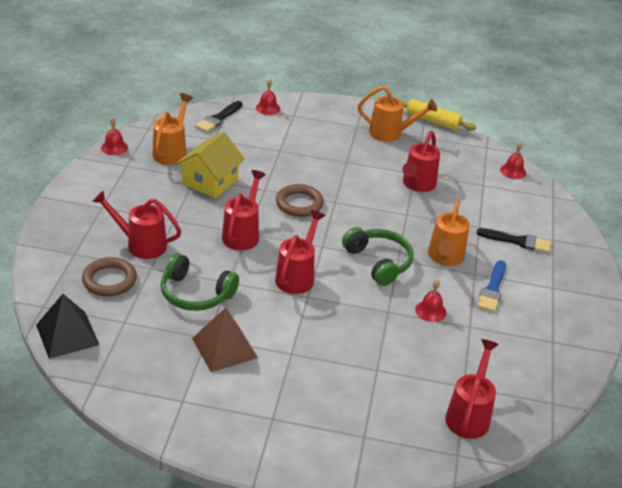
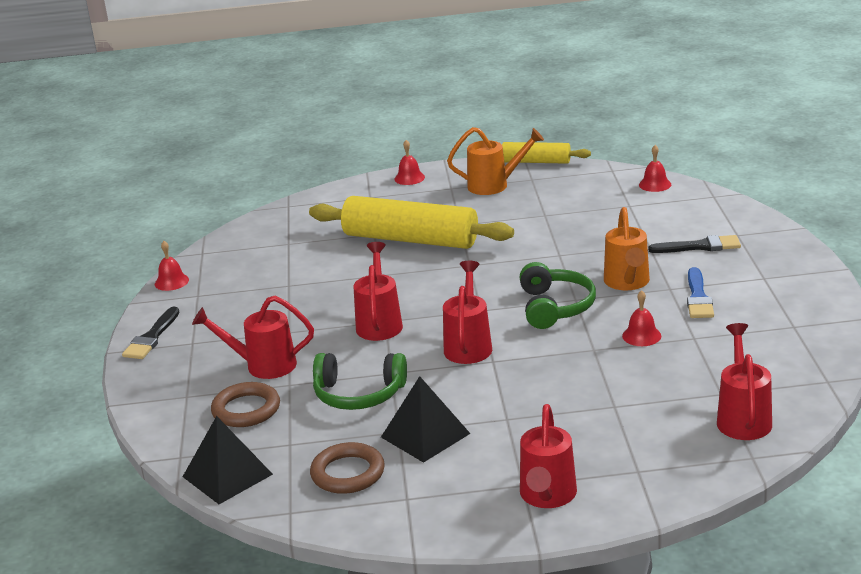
camera: 10 degrees left, 10 degrees down
(171, 152) = (245, 268): orange watering can -> none
(210, 181) = (309, 284): yellow house -> none
(218, 118) = (281, 222): black brush -> black brush (151, 337)
(224, 348) = (425, 435): brown pyramid -> black pyramid
(267, 108) = (335, 197): red bell -> red bell (409, 178)
(299, 204) = (428, 277): brown ring -> brown ring (348, 473)
(303, 164) = (410, 239): none -> yellow rolling pin
(378, 262) = (554, 307): green headphones -> green headphones turned 45 degrees clockwise
(417, 184) = (554, 224): red watering can -> red watering can (547, 496)

